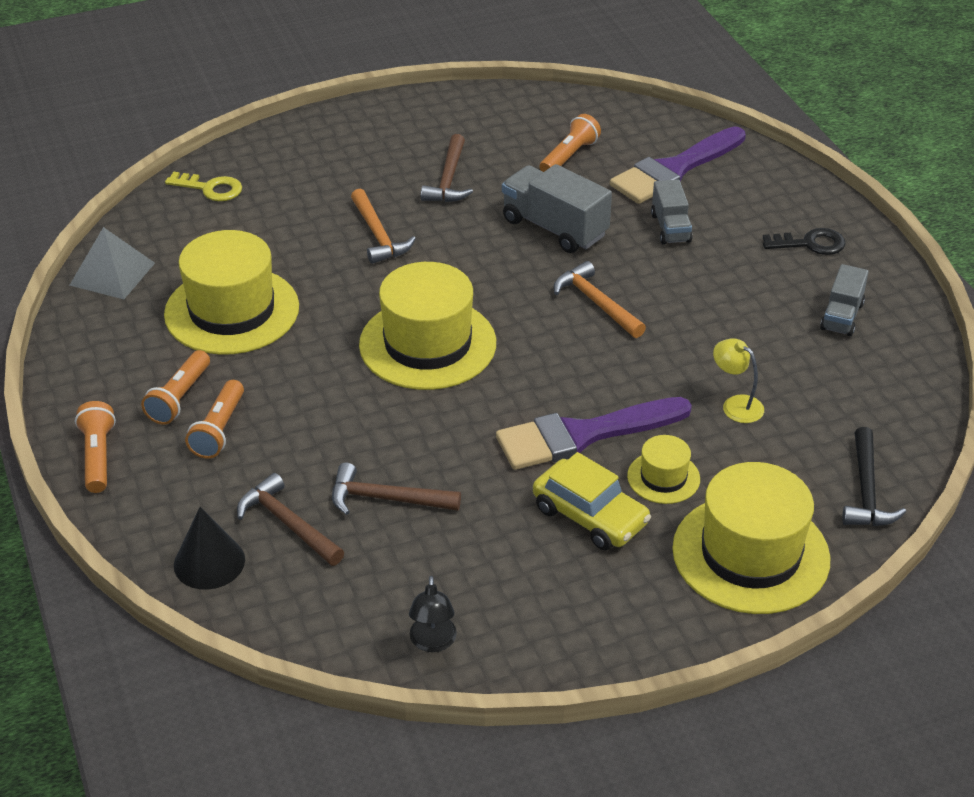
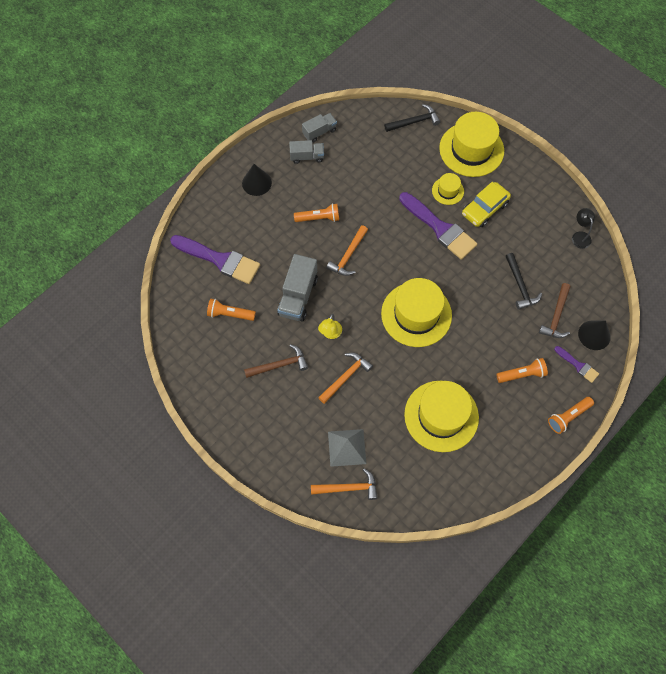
camera: 115 degrees left, 25 degrees up
(112, 274) = (446, 494): grey pyramid -> grey pyramid (346, 447)
(173, 511) = (578, 365): none -> purple brush
(179, 398) = (513, 404): orange flashlight -> orange flashlight (319, 218)
(210, 188) = (348, 488): yellow key -> orange hammer
(386, 499) = (520, 286): brown hammer -> black hammer
(433, 642) = (580, 236): black lamp -> black lamp turned 75 degrees counterclockwise
(590, 516) = (484, 209): yellow car -> yellow car turned 150 degrees counterclockwise
(670, 228) = (272, 245): grey truck -> grey truck (319, 132)
(736, 404) = (388, 179): yellow lamp -> yellow lamp (330, 333)
(810, 244) = (256, 183): black key -> black cone

